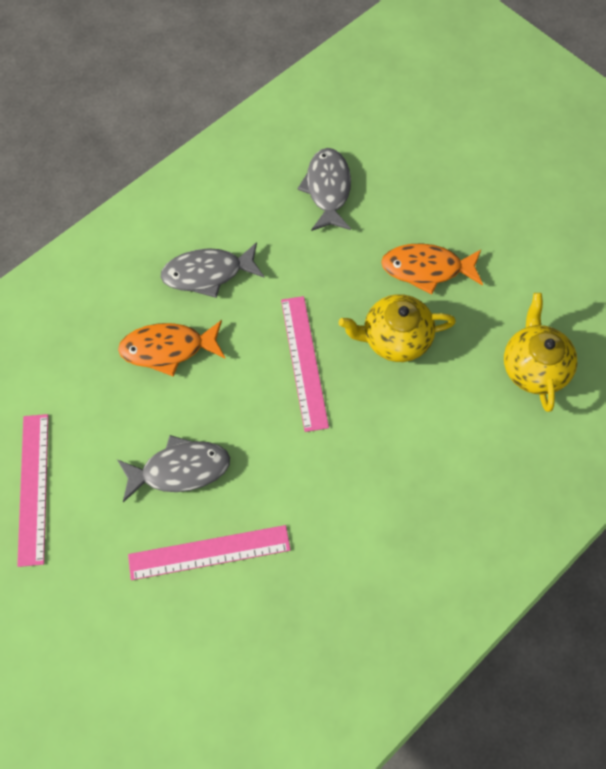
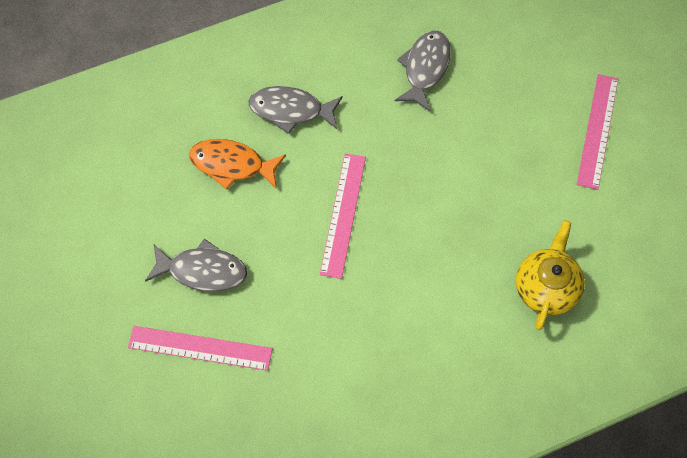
camera: 20 degrees right, 0 degrees up
(34, 488) = (79, 244): pink ruler -> pink ruler (598, 130)
(395, 338) = (431, 220): yellow teapot -> none
(427, 269) = (485, 168): orange fish -> none

